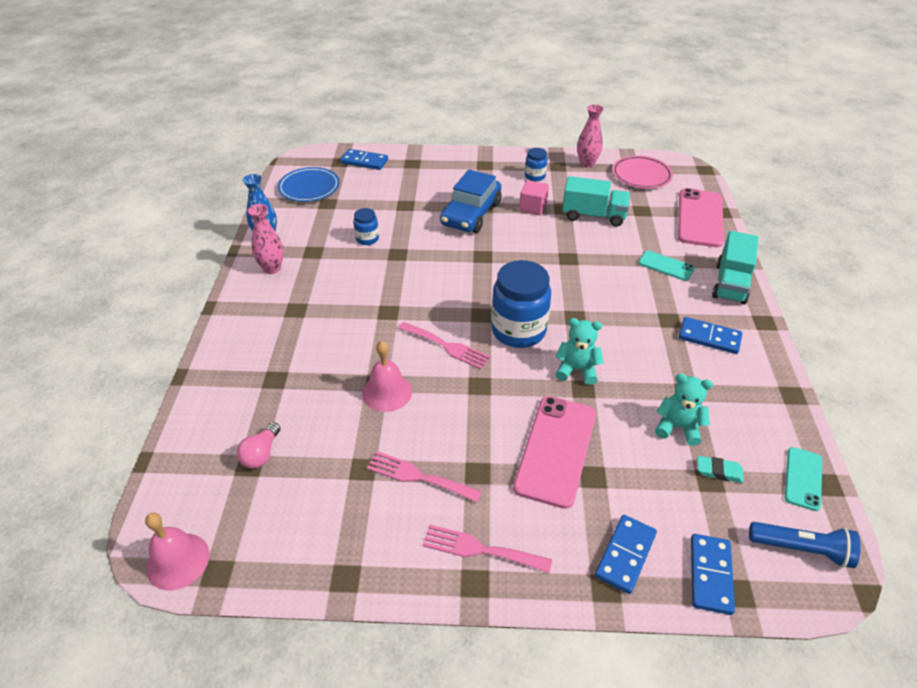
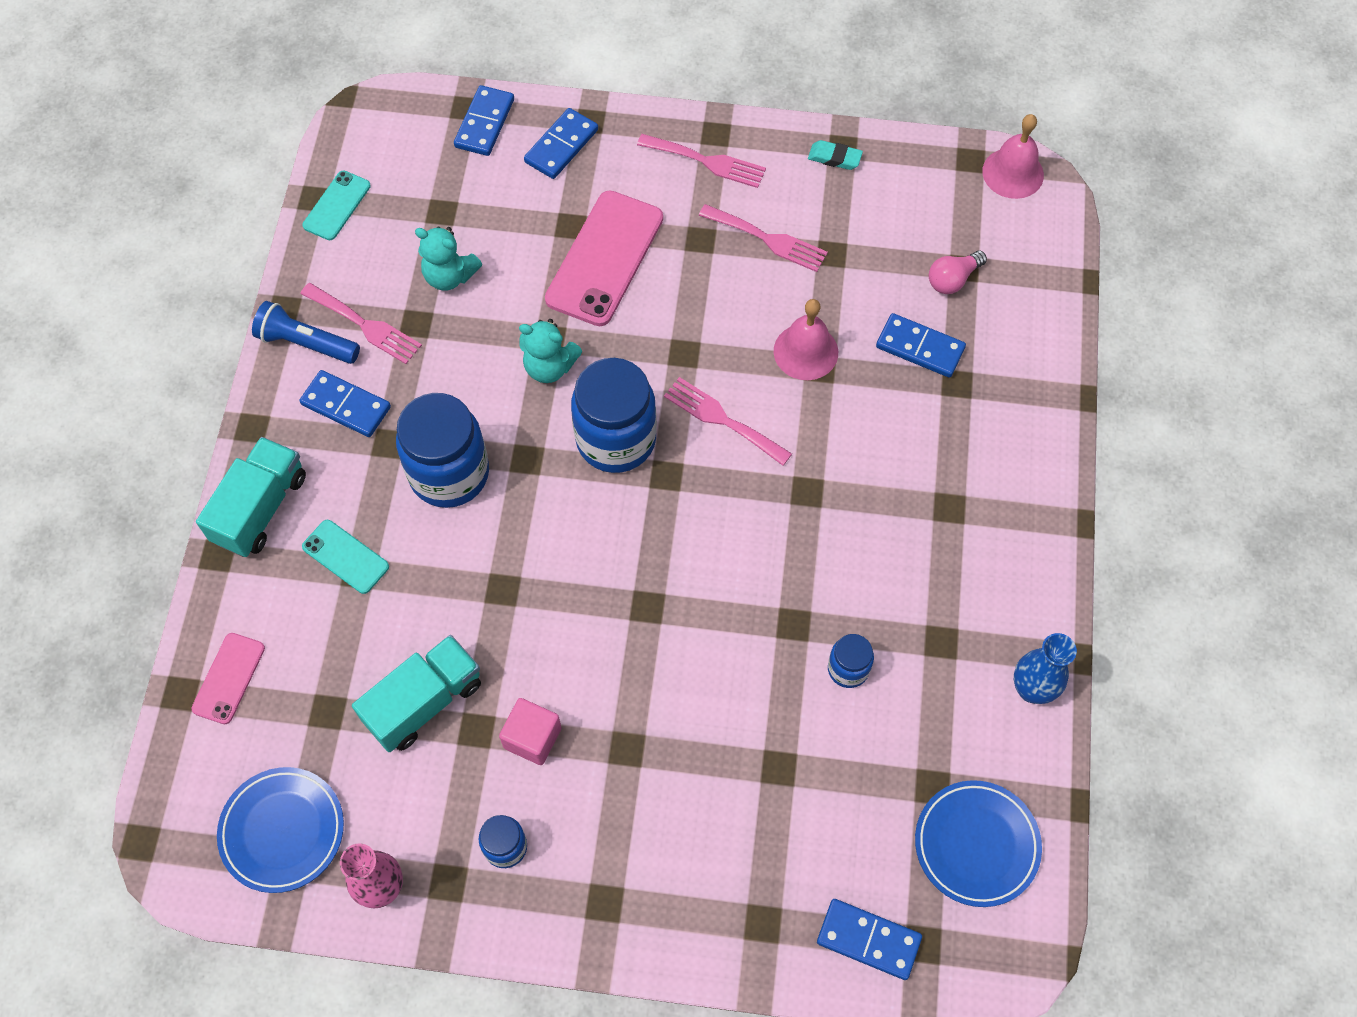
camera: 175 degrees left, 20 degrees up
(261, 454) = (952, 279): pink light bulb -> pink light bulb turned 150 degrees counterclockwise
(272, 268) = (1004, 604): pink vase -> none
(298, 401) = (920, 347): none -> blue domino
(471, 214) = (653, 727): blue car -> none
(593, 216) = (424, 702): turquoise truck -> turquoise truck turned 120 degrees clockwise
(622, 306) = (449, 473): none -> blue jar
(641, 175) = (282, 831): pink plate -> blue plate
(700, 218) = (228, 678): pink phone -> pink phone, size x0.53
(719, 471) = (426, 220): turquoise eraser -> turquoise eraser (834, 158)
(724, 387) = (365, 325): none -> pink fork
(801, 549) = (382, 138): blue flashlight -> blue flashlight (306, 343)

